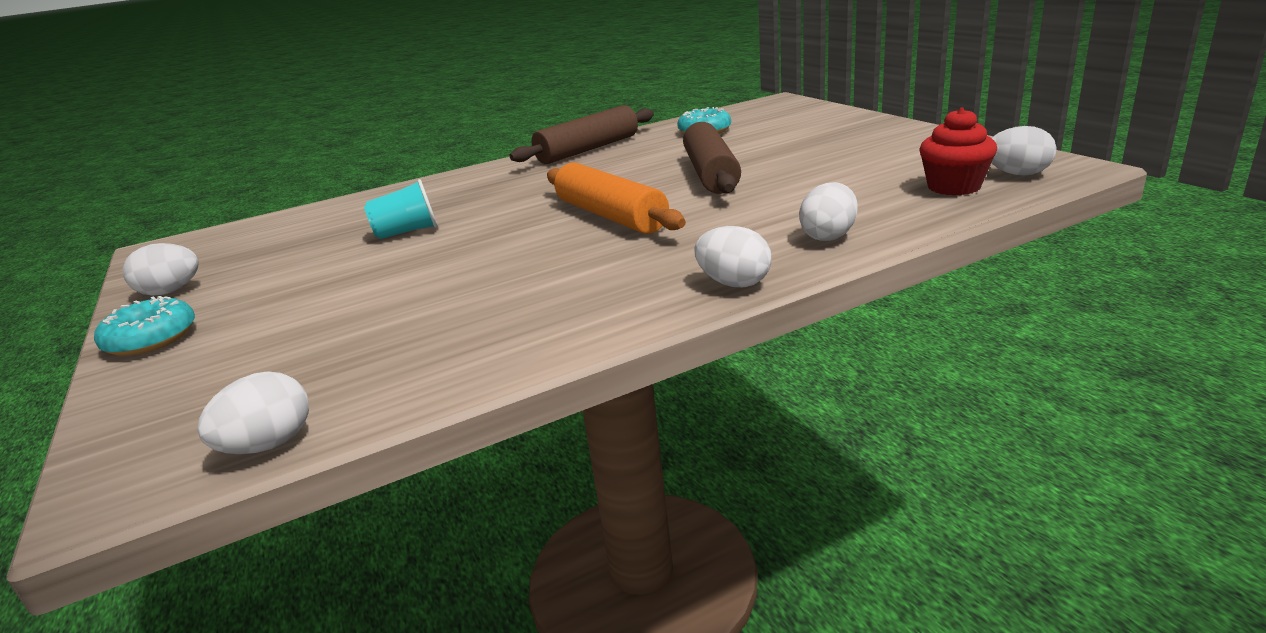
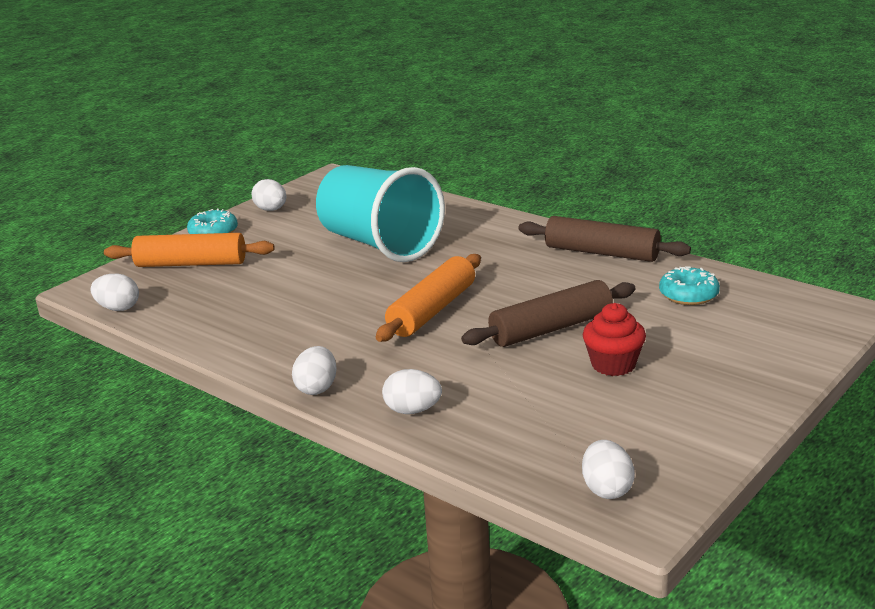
camera: 65 degrees right, 0 degrees up
(224, 362) = (191, 263): none -> orange rolling pin
(407, 232) = (380, 244): turquoise cup -> turquoise cup, size x2.44
(954, 187) = (554, 456): red cupcake -> red cupcake (613, 365)

